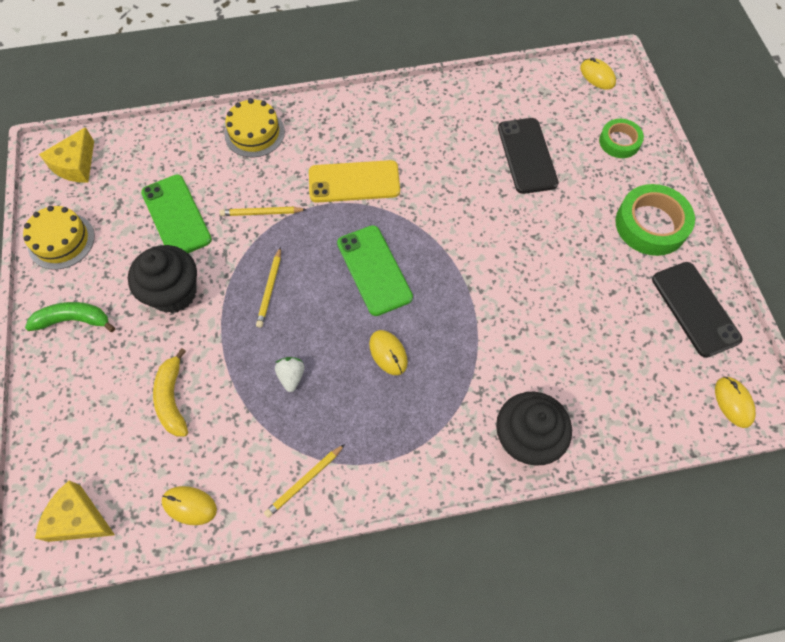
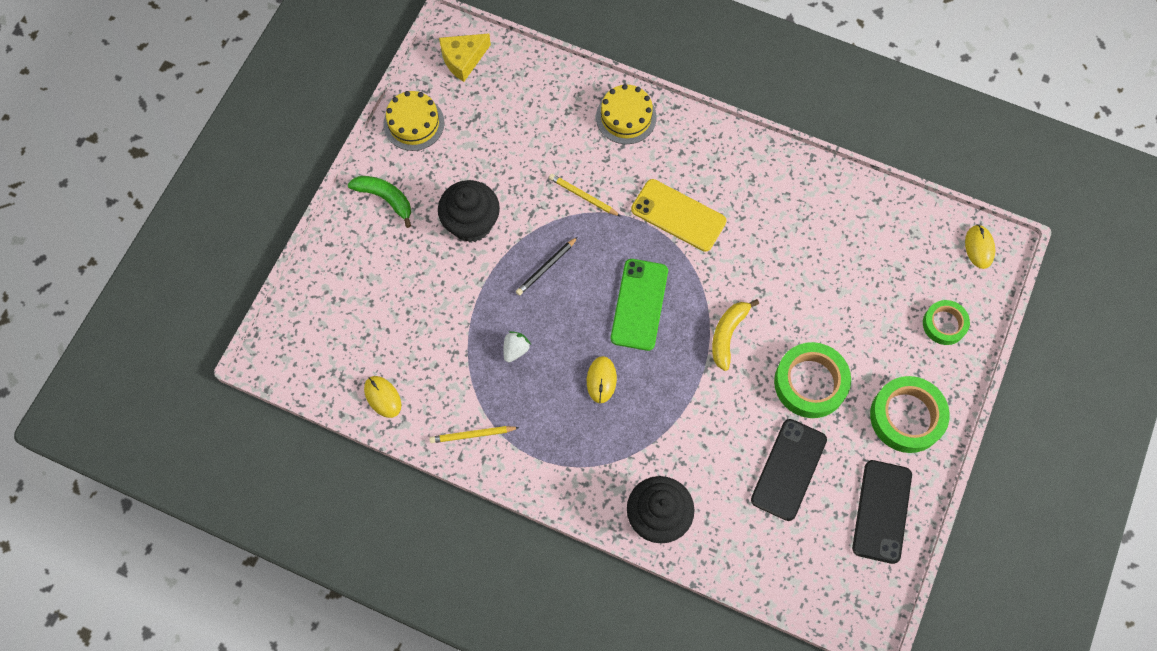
camera: 35 degrees right, 5 degrees up
(78, 519) = (304, 355): yellow cheese -> none
(172, 399) = (419, 309): yellow banana -> yellow banana (728, 335)
(176, 216) = (514, 156): green phone -> none
(269, 289) = (546, 267): yellow pencil -> black pencil
(527, 155) = (848, 285): black phone -> black phone (789, 469)
(559, 245) = (810, 383): none -> green tape
(733, 402) = (847, 603): yellow mouse -> none

